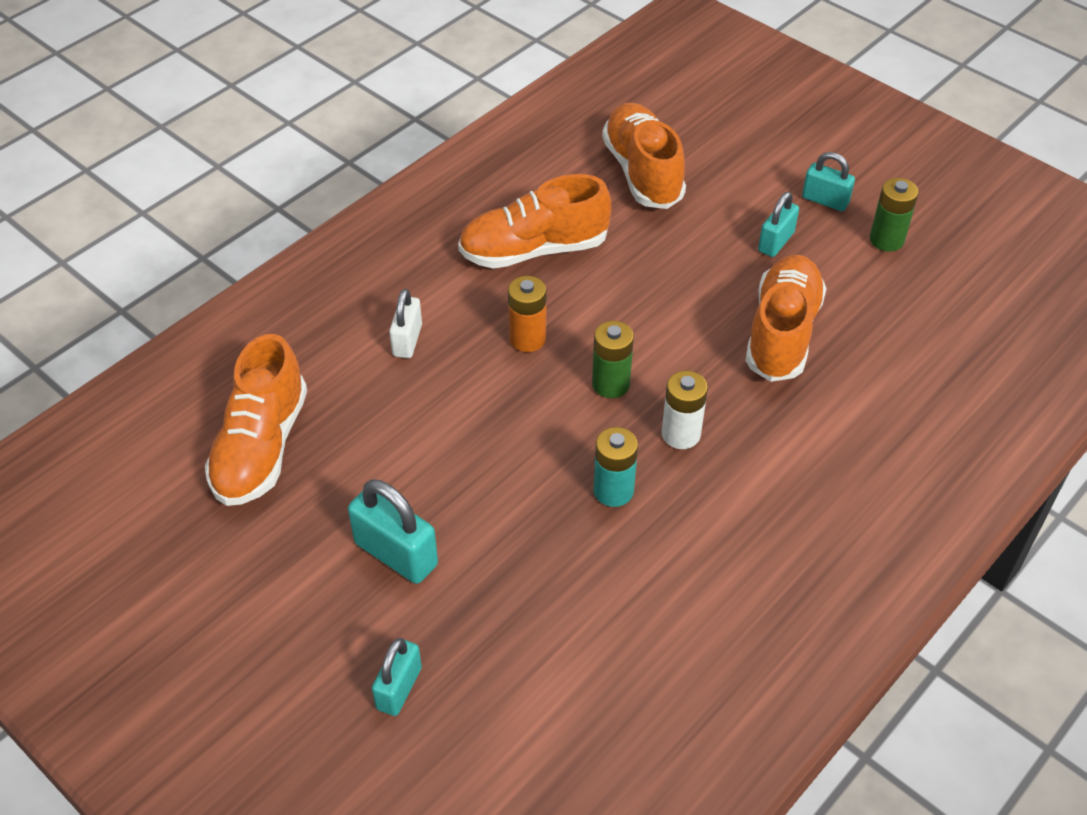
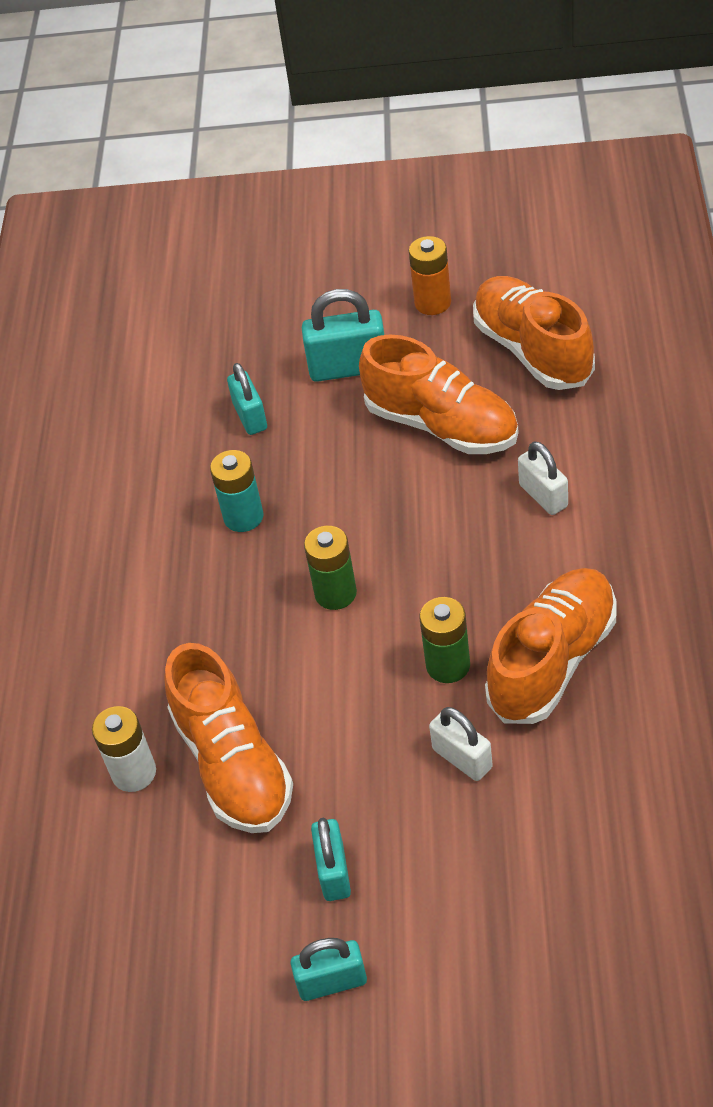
camera: 145 degrees right, 0 degrees up
(399, 688) = (254, 314): turquoise padlock -> turquoise padlock (250, 417)
(527, 339) = (450, 575): orange battery -> orange battery (432, 303)
(642, 172) = (564, 848): orange shoe -> orange shoe (442, 425)
(645, 242) = (462, 758): none -> white padlock
(681, 434) = (234, 598): white battery -> white battery (134, 773)
(886, 240) = (219, 978): green battery -> green battery (448, 665)

